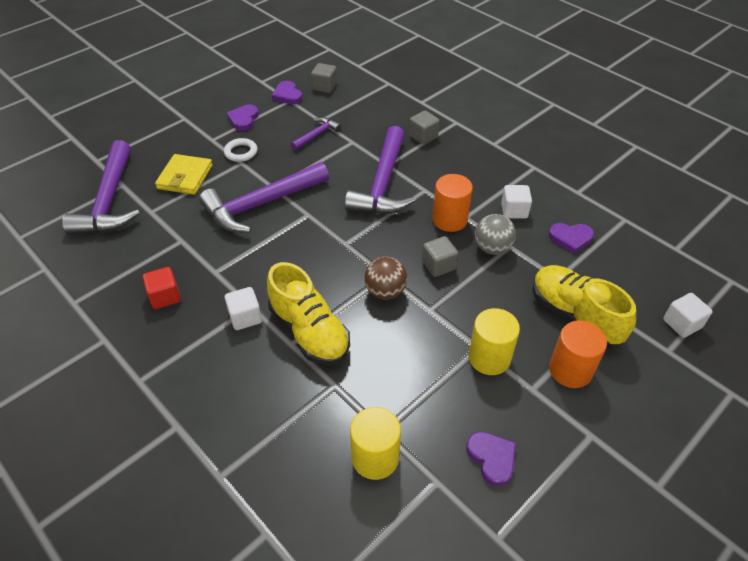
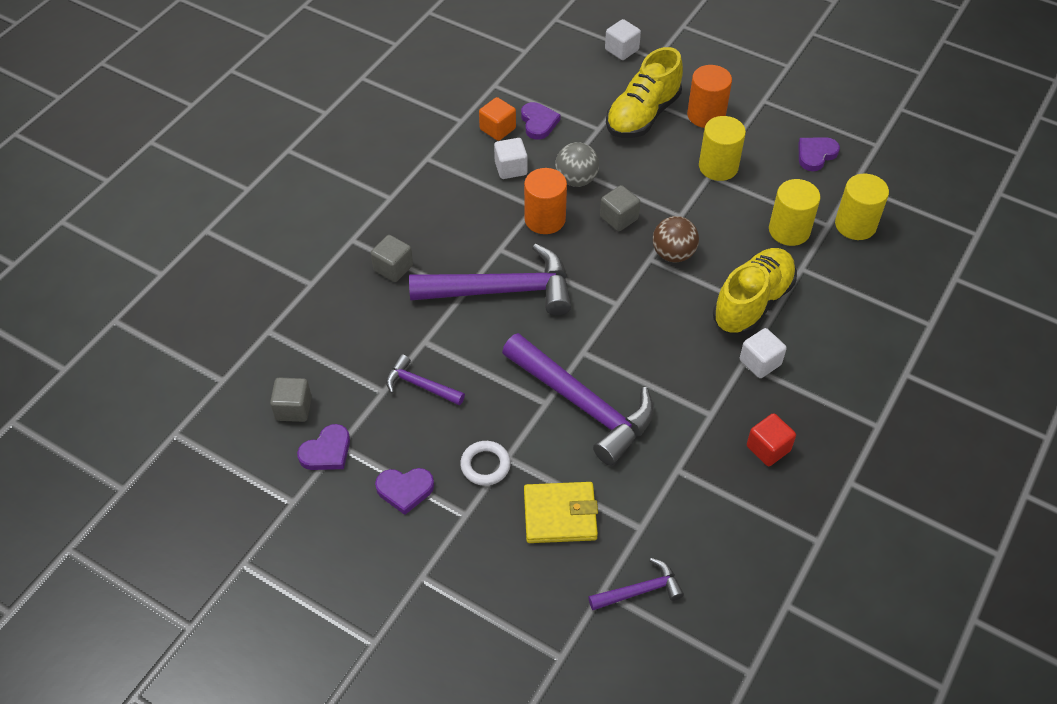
camera: 105 degrees left, 5 degrees up
(109, 200) = (639, 591): purple hammer -> purple hammer, size x0.49
(386, 391) = (789, 230): none -> yellow cylinder
(564, 211) = (497, 129): none -> orange cube

